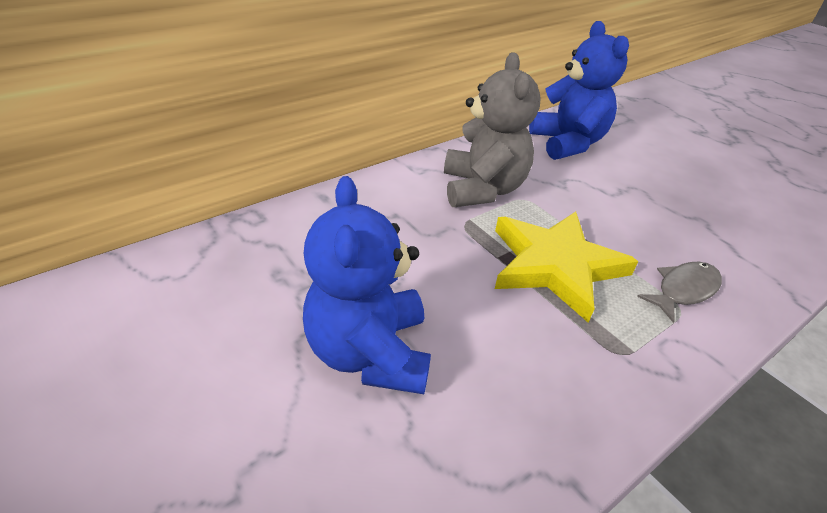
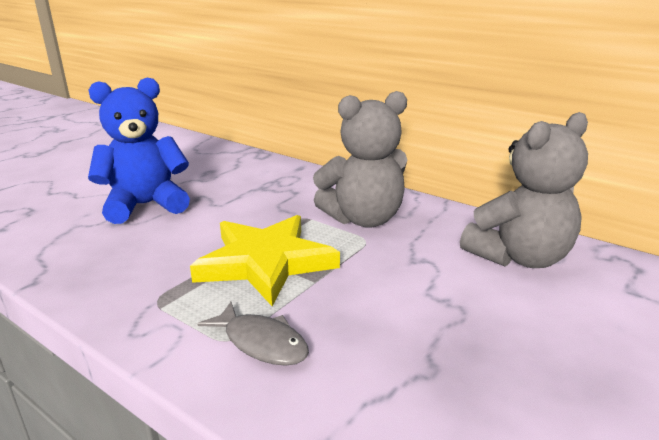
camera: 75 degrees right, 15 degrees down
(567, 143) = (519, 257): blue teddy bear -> grey teddy bear

